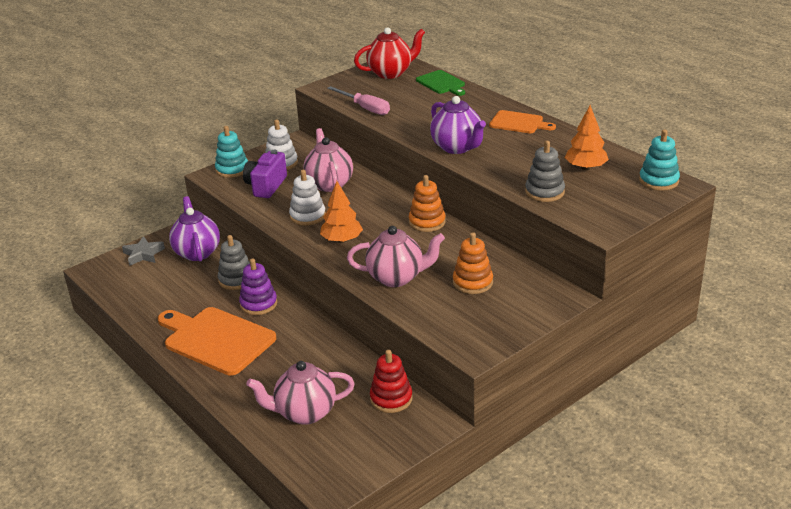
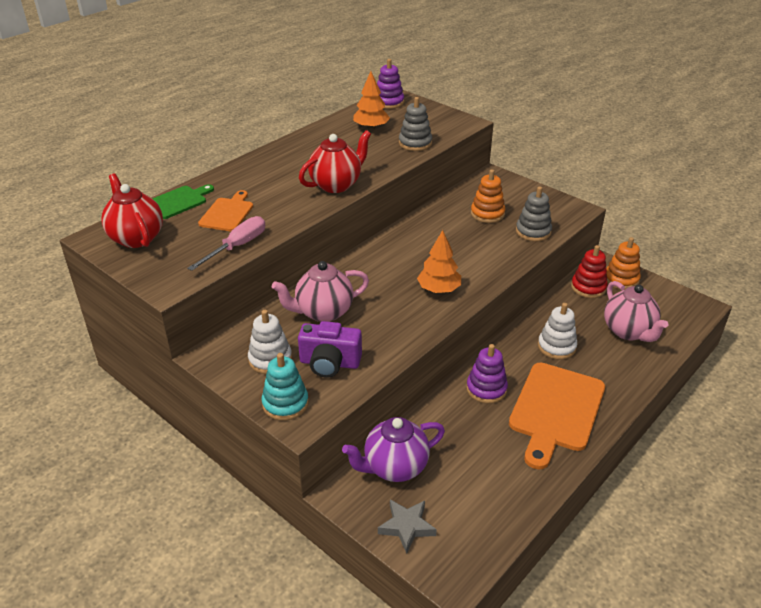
camera: 100 degrees left, 5 degrees up
(236, 279) = (446, 416): grey stacking toy -> grey stacking toy (533, 232)
(307, 216) = (395, 319): white stacking toy -> white stacking toy (556, 347)
(396, 278) = (493, 251): pink teapot -> none
(427, 222) = (396, 242): orange stacking toy -> orange stacking toy (621, 279)
(457, 147) = (336, 185): purple teapot -> red teapot
(519, 123) = (284, 156): orange cutting board -> orange cutting board (227, 213)
(658, 181) = (389, 102): turquoise stacking toy -> purple stacking toy

